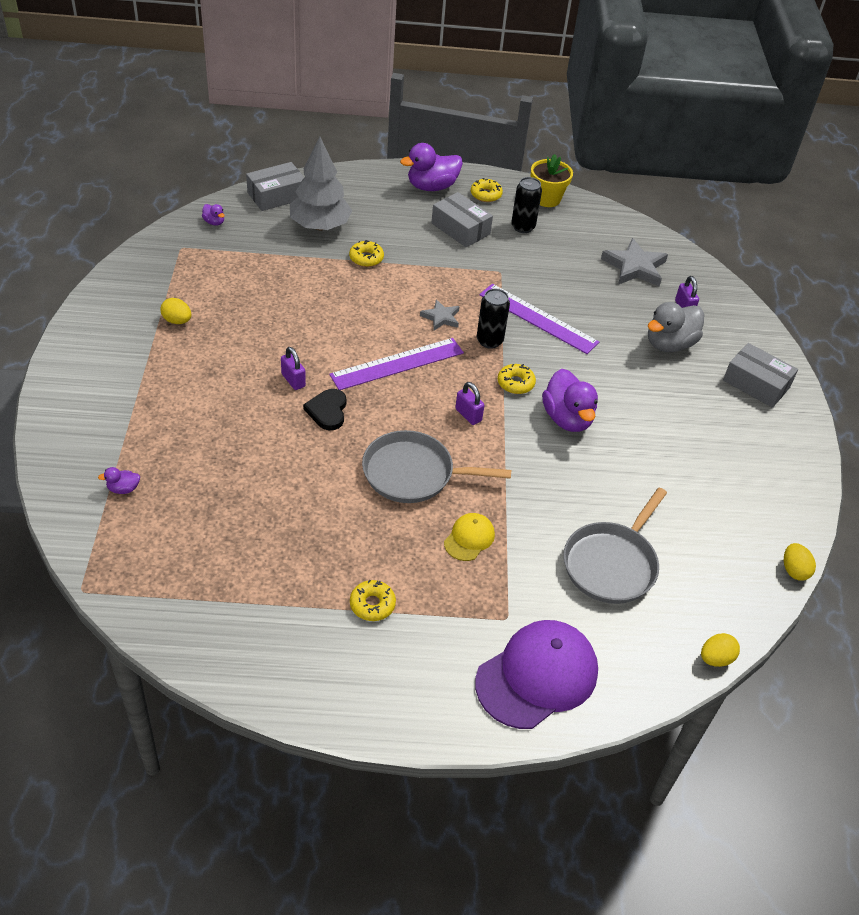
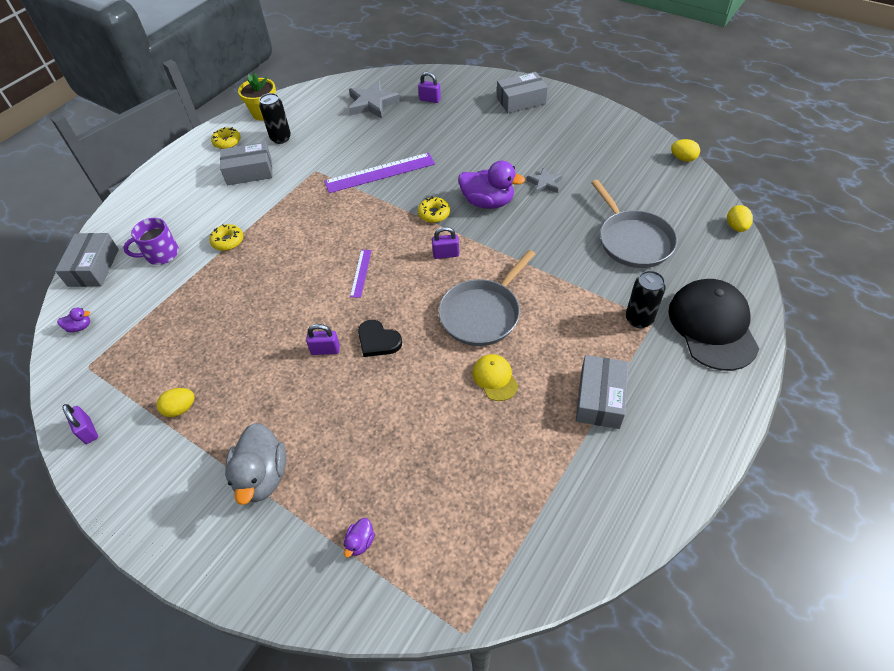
camera: 50 degrees left, 5 degrees up
(126, 281) = (88, 431): none -> purple padlock
(320, 226) = (161, 254): grey tree -> purple mug
(372, 604) = (599, 398): yellow donut -> grey box
(397, 363) = (361, 273): purple ruler -> purple ruler, size x0.50
(432, 187) = (187, 167): purple duck -> none
(441, 317) = (333, 225): grey star -> grey star (545, 183)
(469, 538) = (567, 308): yellow cap -> yellow cap (495, 378)
(489, 341) = (380, 208): black can -> black can (639, 319)
(537, 676) = (712, 326): purple cap -> black cap
(669, 344) = (457, 121): grey duck -> grey duck (262, 476)

